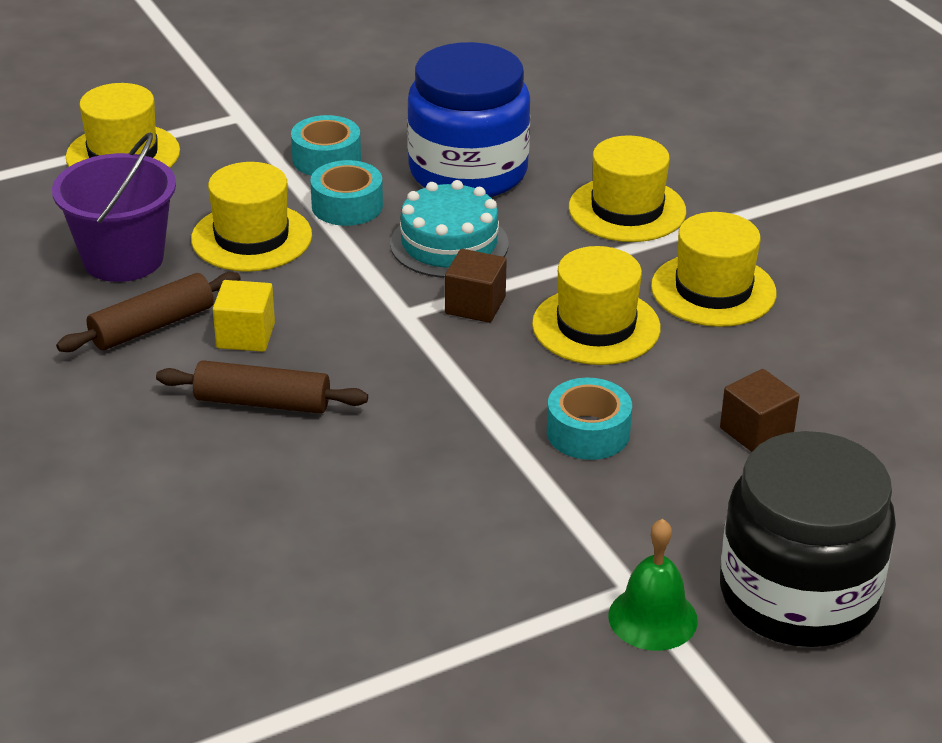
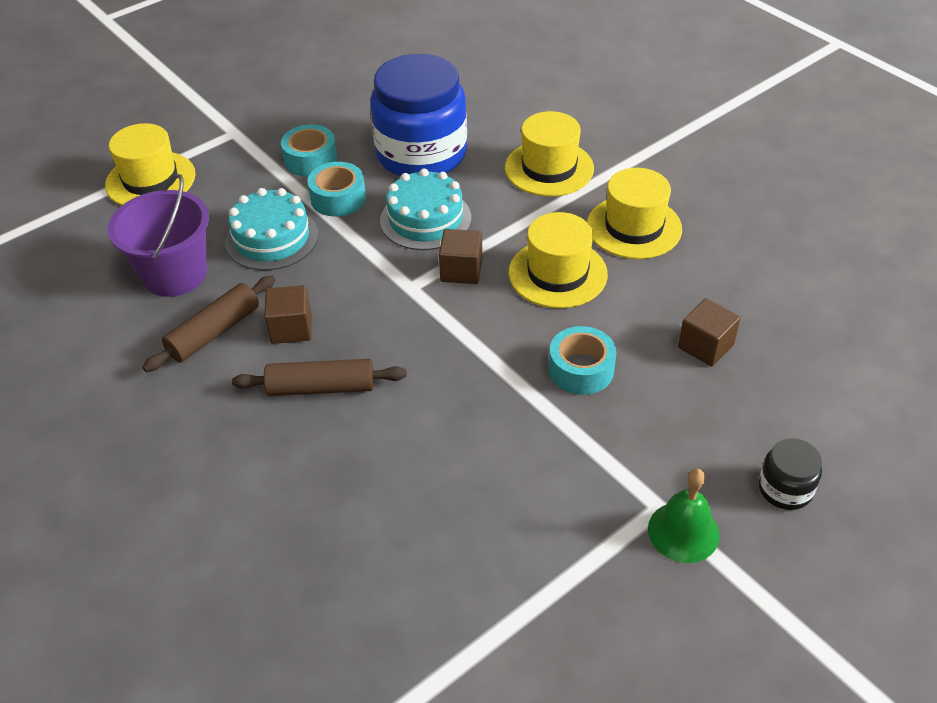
camera: 10 degrees left, 10 degrees up
(245, 336) = (291, 328): yellow cube -> brown cube
(251, 237) = (272, 238): yellow hat -> turquoise cake
(798, 596) = (785, 489): black jar -> black jar, size x0.44

